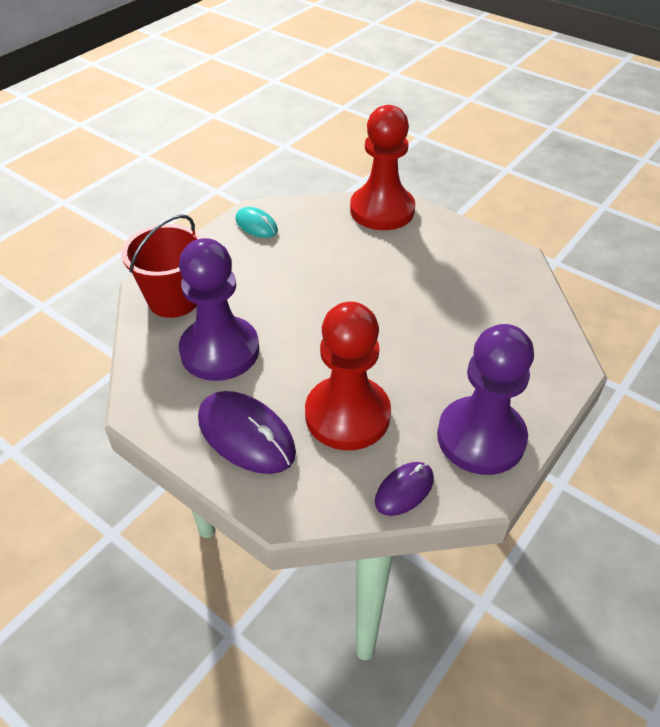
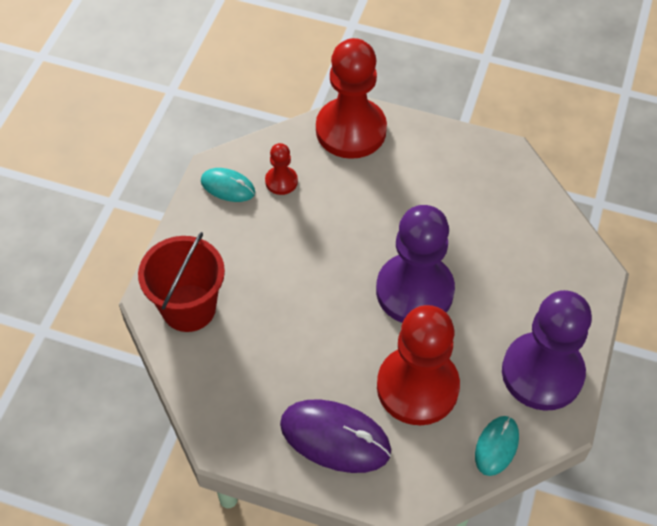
camera: 20 degrees left, 10 degrees up
(220, 351) = (266, 354): purple pawn -> purple pawn (414, 291)
(303, 231) = (281, 181): none -> red pawn
(404, 490) = (496, 446): purple mouse -> turquoise mouse

